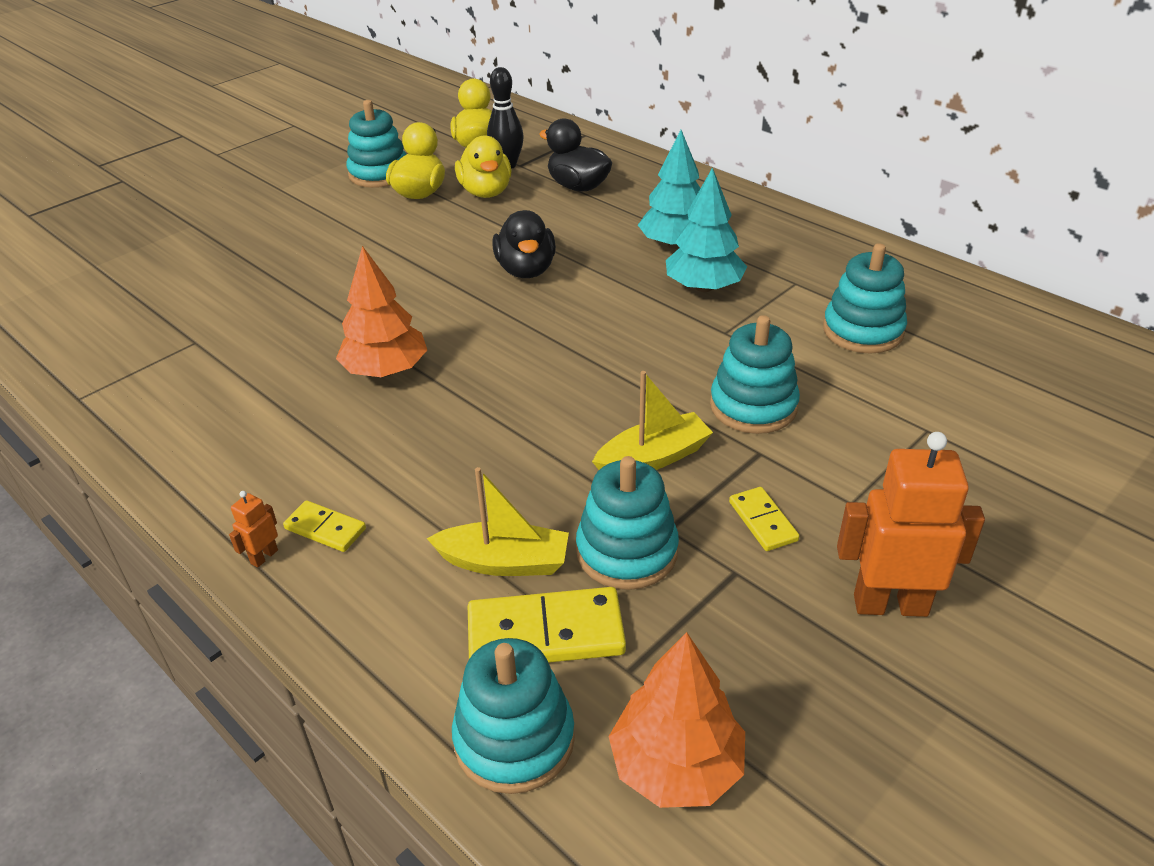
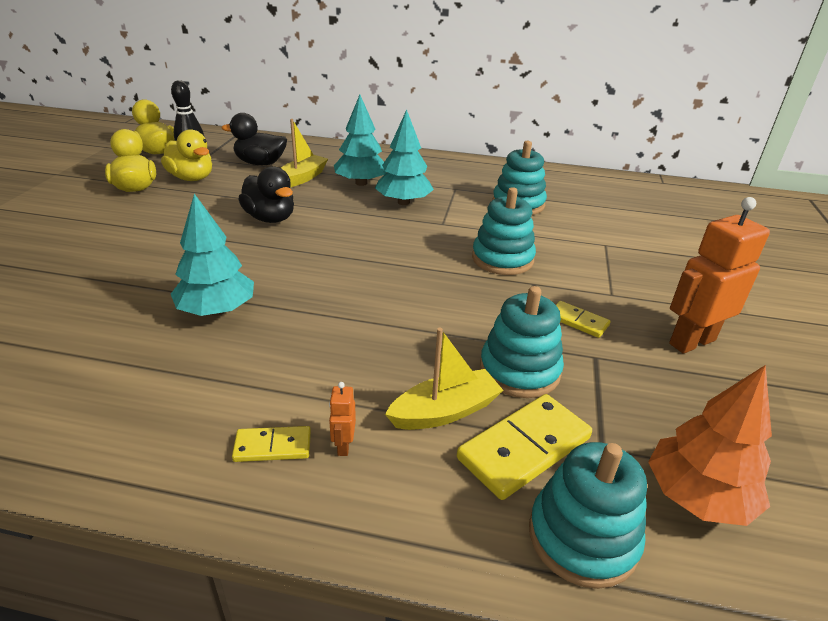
camera: 35 degrees left, 5 degrees down
(264, 556) = (233, 494): orange robot -> orange robot (343, 445)
(379, 174) = (86, 182): turquoise stacking toy -> none
(386, 370) = (217, 310): orange tree -> turquoise tree
(653, 458) = (475, 307): yellow boat -> yellow boat (302, 178)

